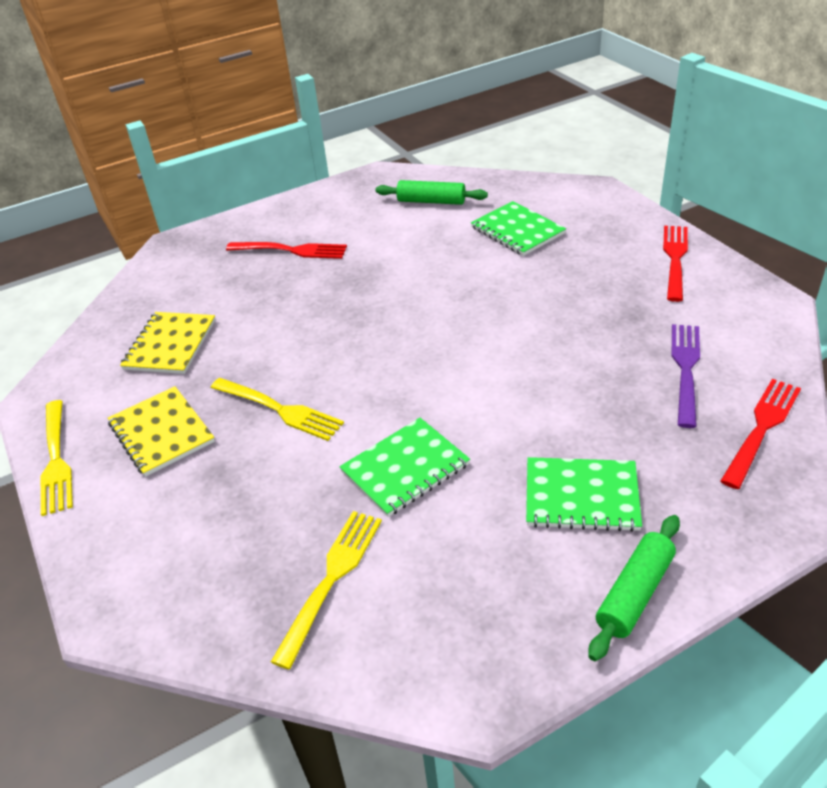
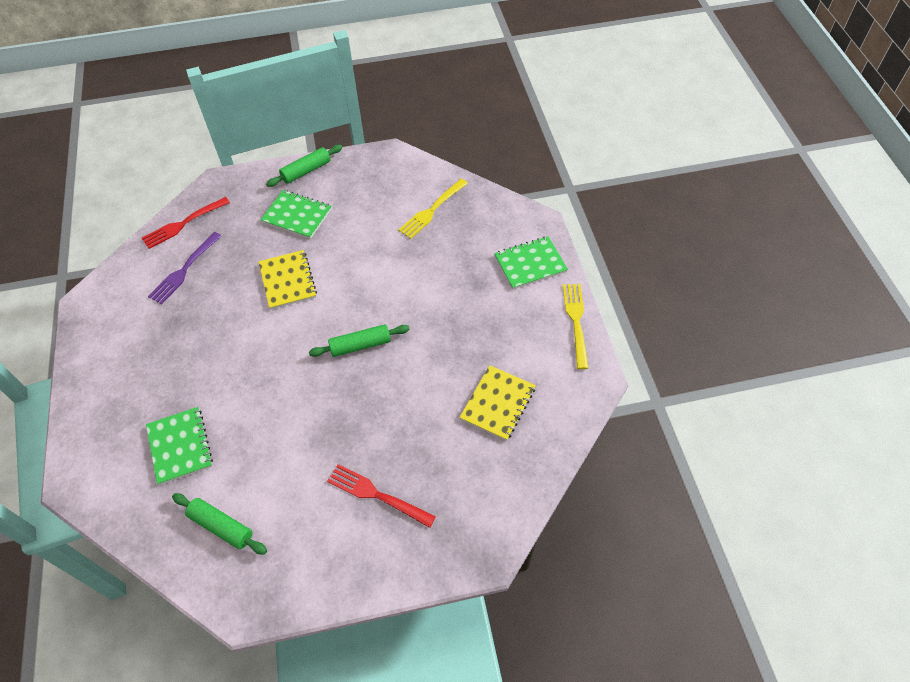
camera: 165 degrees left, 15 degrees up
(161, 433) = (509, 322): yellow notebook -> yellow notebook (288, 281)
(279, 409) = (432, 316): yellow fork -> none
(367, 354) = (360, 345): none -> green rolling pin
(405, 468) = (374, 255): green notebook -> green notebook (530, 264)
(675, 259) = (101, 365): red fork -> none

